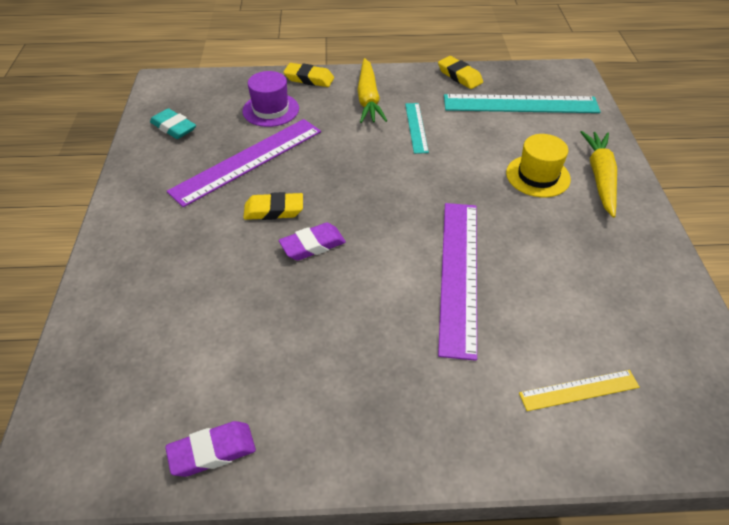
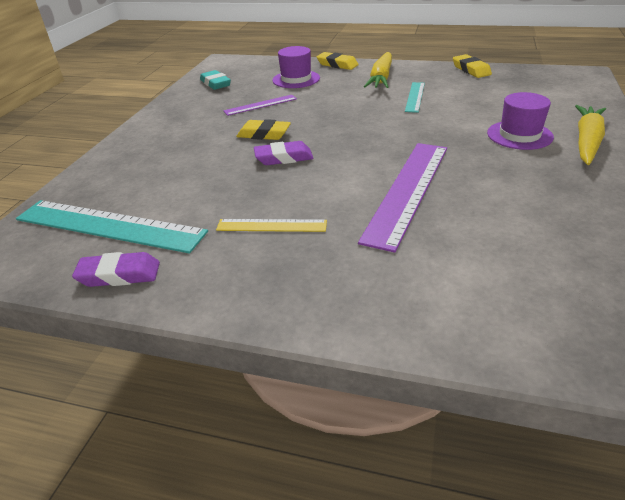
camera: 20 degrees right, 10 degrees down
(247, 160) = (260, 105): purple ruler -> purple ruler, size x0.52
(520, 104) = (522, 89): turquoise ruler -> turquoise ruler (108, 226)
(538, 176) = (519, 135): yellow hat -> purple hat
(579, 390) = (497, 293): yellow ruler -> yellow ruler (271, 226)

